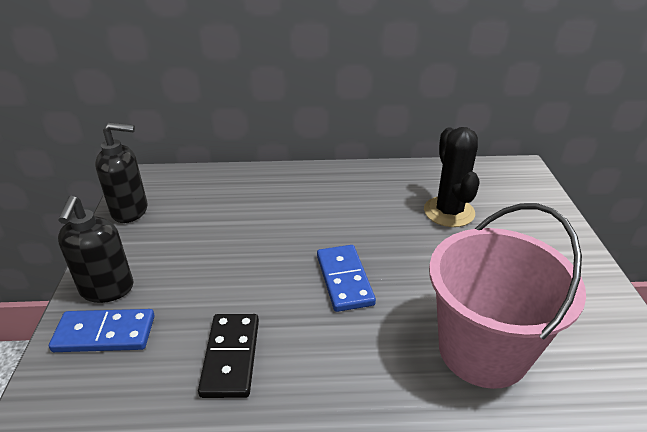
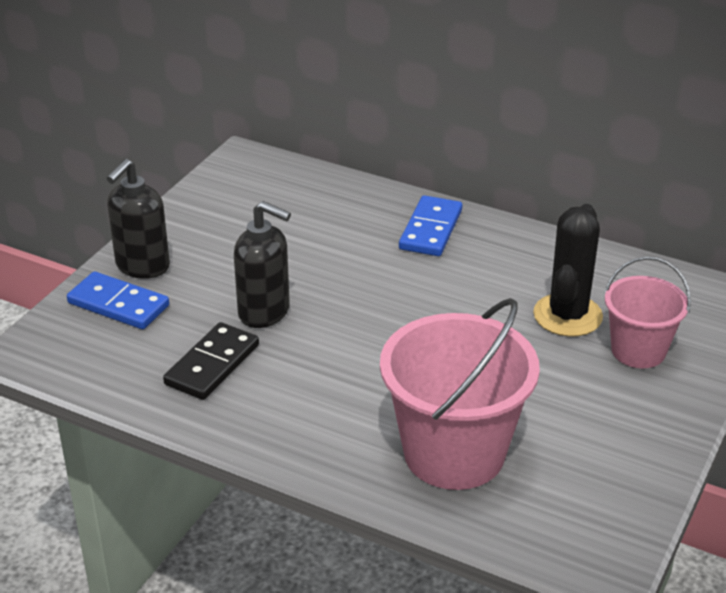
camera: 30 degrees right, 0 degrees up
(130, 211) = (211, 194): black soap dispenser -> black soap dispenser (265, 312)
(344, 280) = (375, 341): blue domino -> blue domino (430, 229)
(511, 219) = (638, 350): none -> pink bucket

